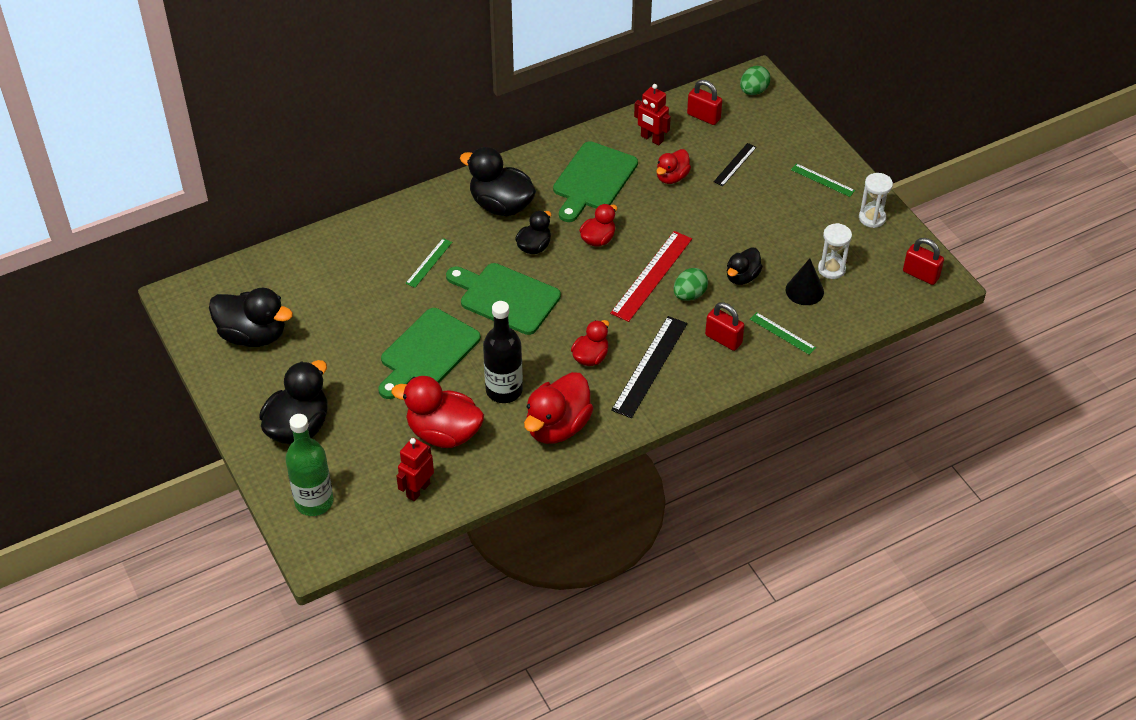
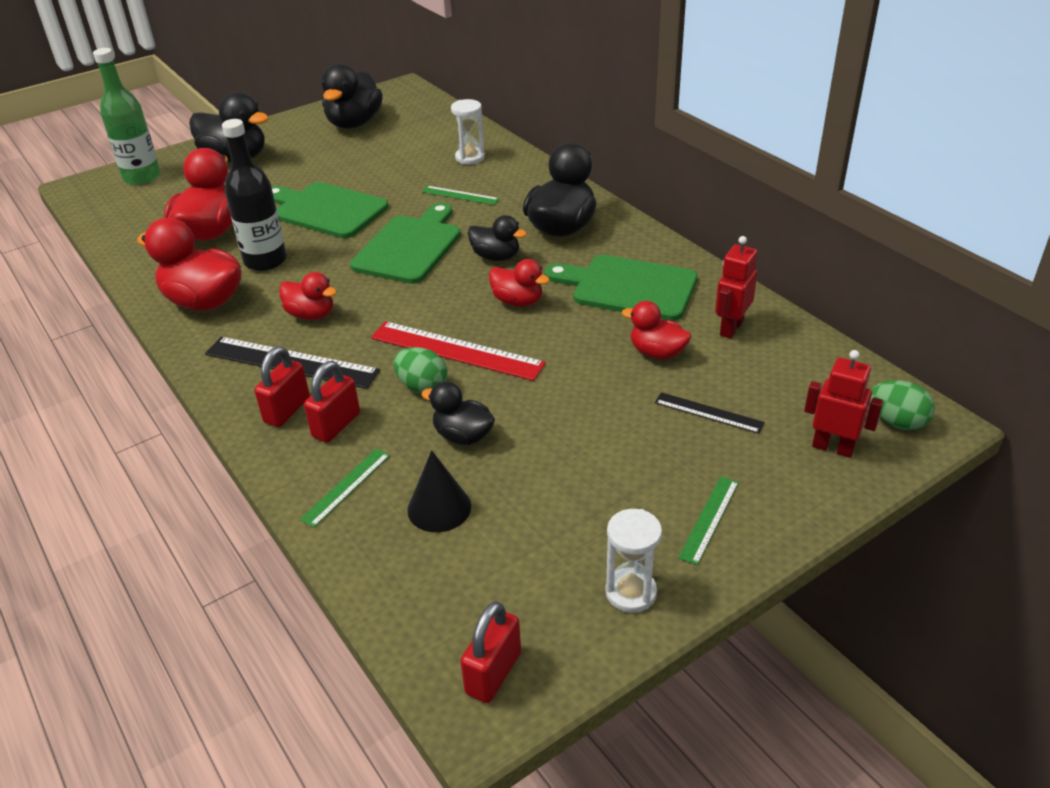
camera: 85 degrees right, 10 degrees down
(418, 490) = (138, 226): red robot -> red robot (833, 447)
(703, 116) = (804, 373): red padlock -> red padlock (287, 410)
(831, 269) = (492, 540): white hourglass -> white hourglass (470, 158)

